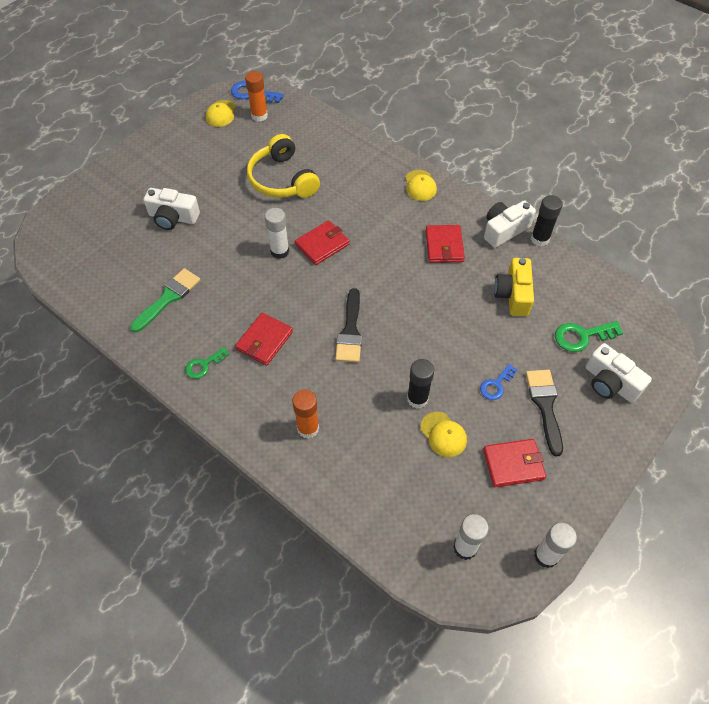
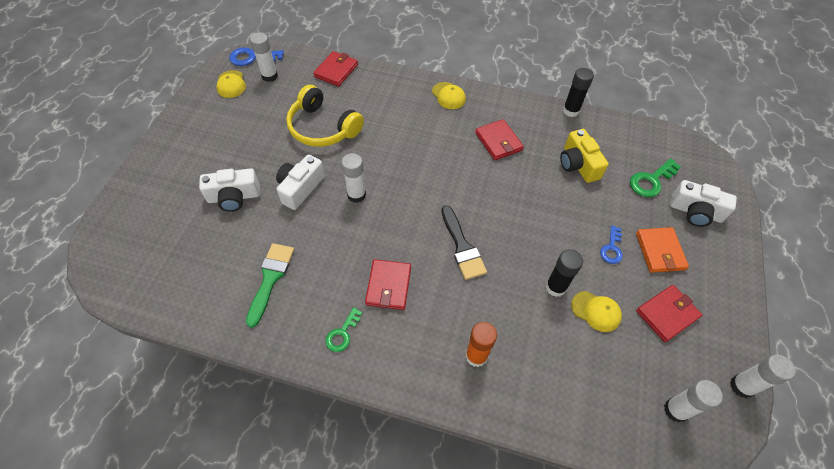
camera: 25 degrees left, 0 degrees up
(259, 116) = (269, 76): orange glue stick -> white glue stick
(322, 244) = (392, 175): red wallet -> red wallet (336, 71)
(504, 230) = (539, 112): white camera -> white camera (300, 188)
(545, 405) = (660, 251): black brush -> orange wallet

